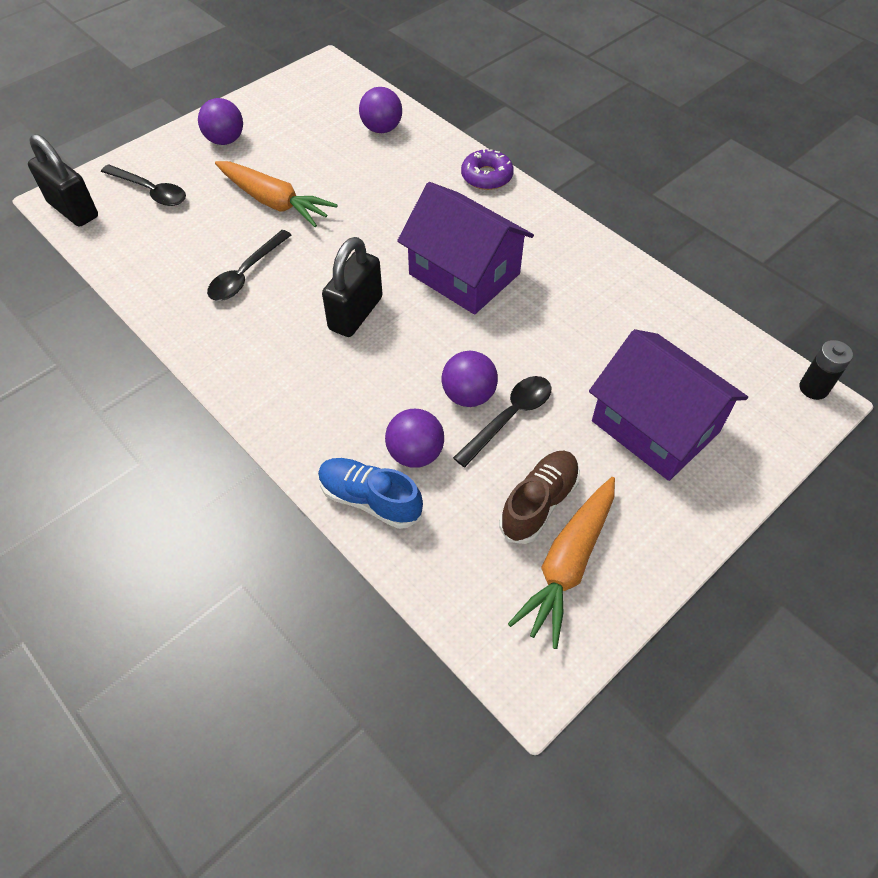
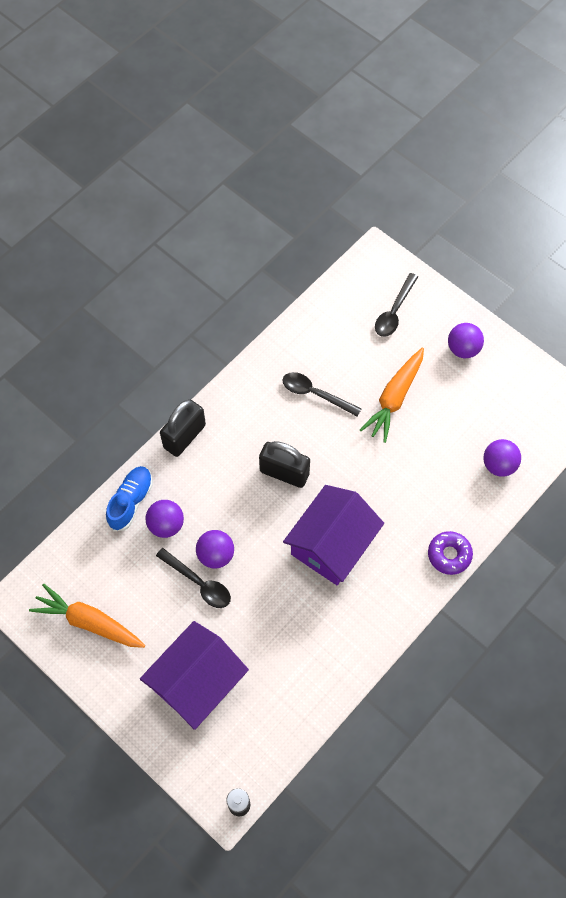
camera: 85 degrees right, 10 degrees up
(73, 209) = (367, 267): black padlock -> black padlock (184, 436)
(539, 503) = (132, 604): brown shoe -> none

